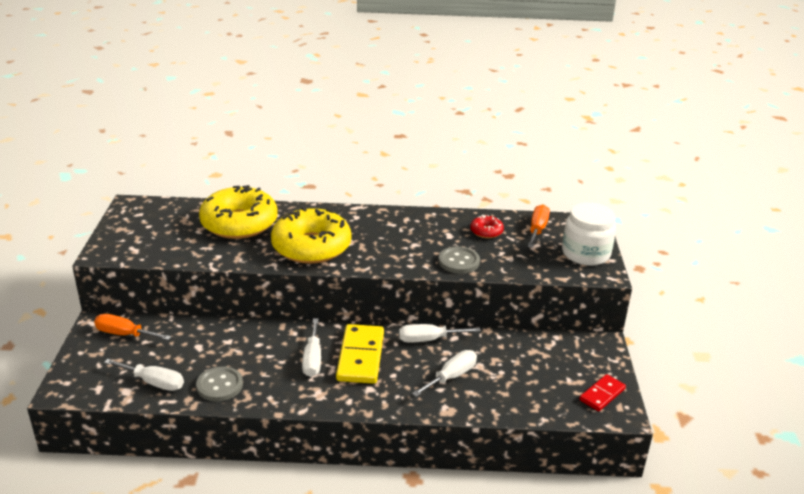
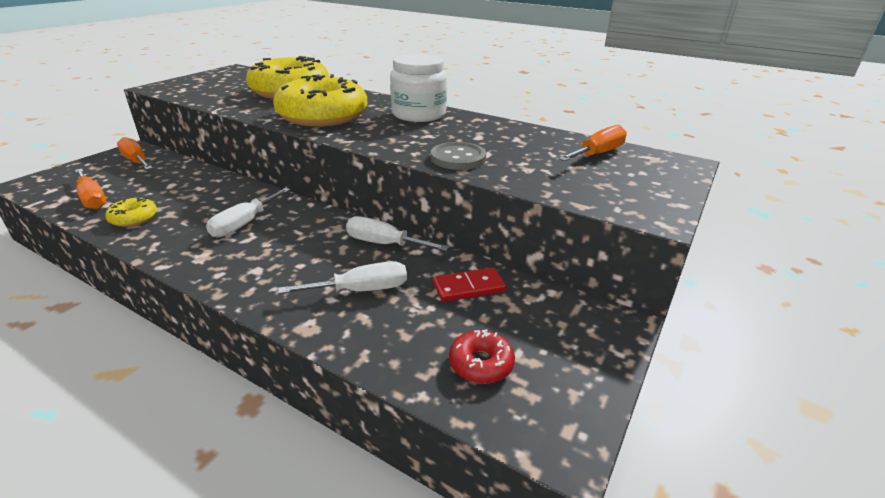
camera: 30 degrees right, 0 degrees up
(154, 382) = (92, 199): white screwdriver -> orange screwdriver
(220, 385) = (134, 218): grey button -> yellow donut
(361, 356) = (292, 236): yellow domino -> none
(486, 231) = (527, 142): red donut -> red donut (481, 364)
(585, 253) = (645, 189): white jar -> white jar (418, 114)
(602, 394) = (553, 396): red domino -> red domino (468, 287)

